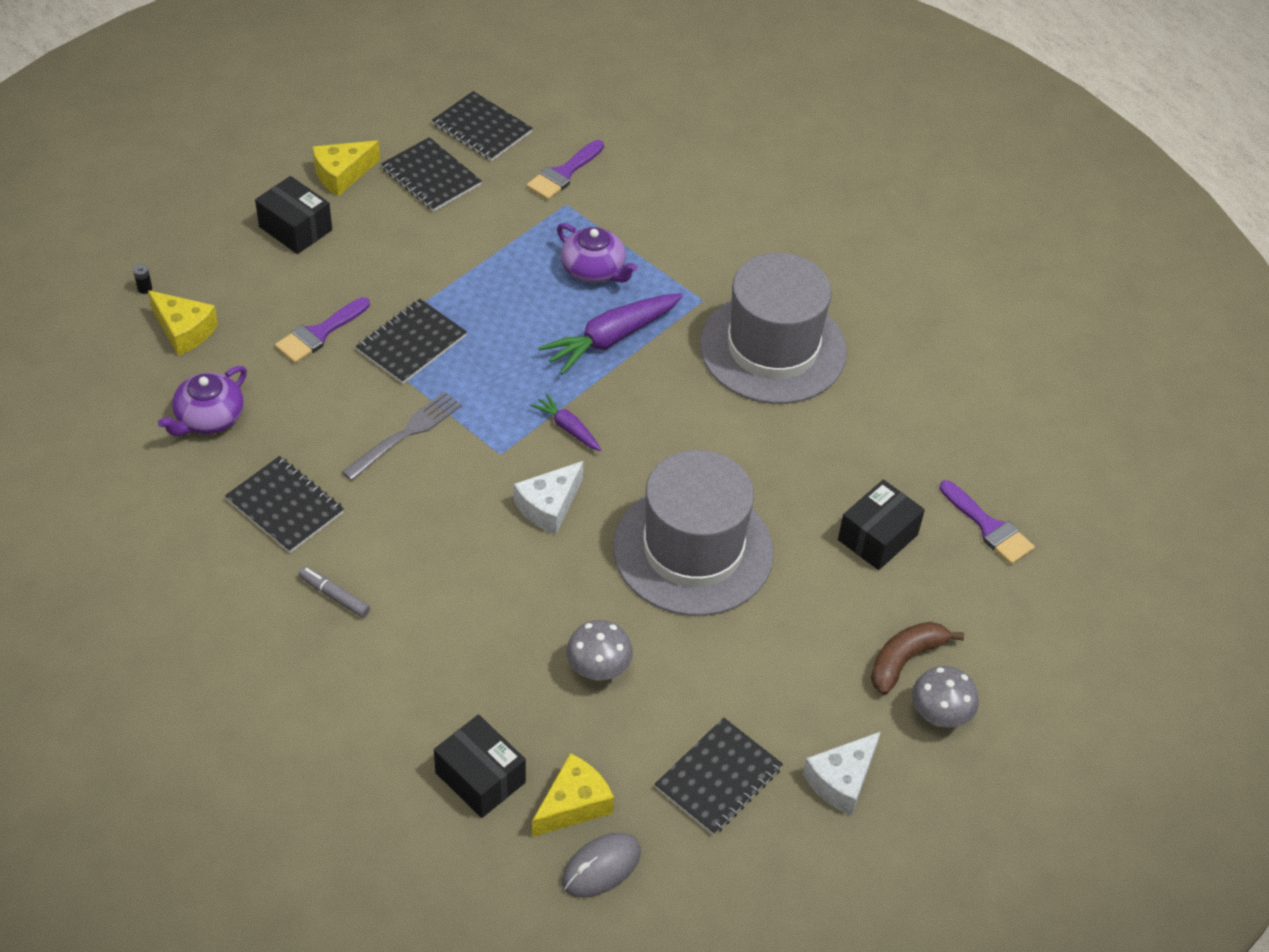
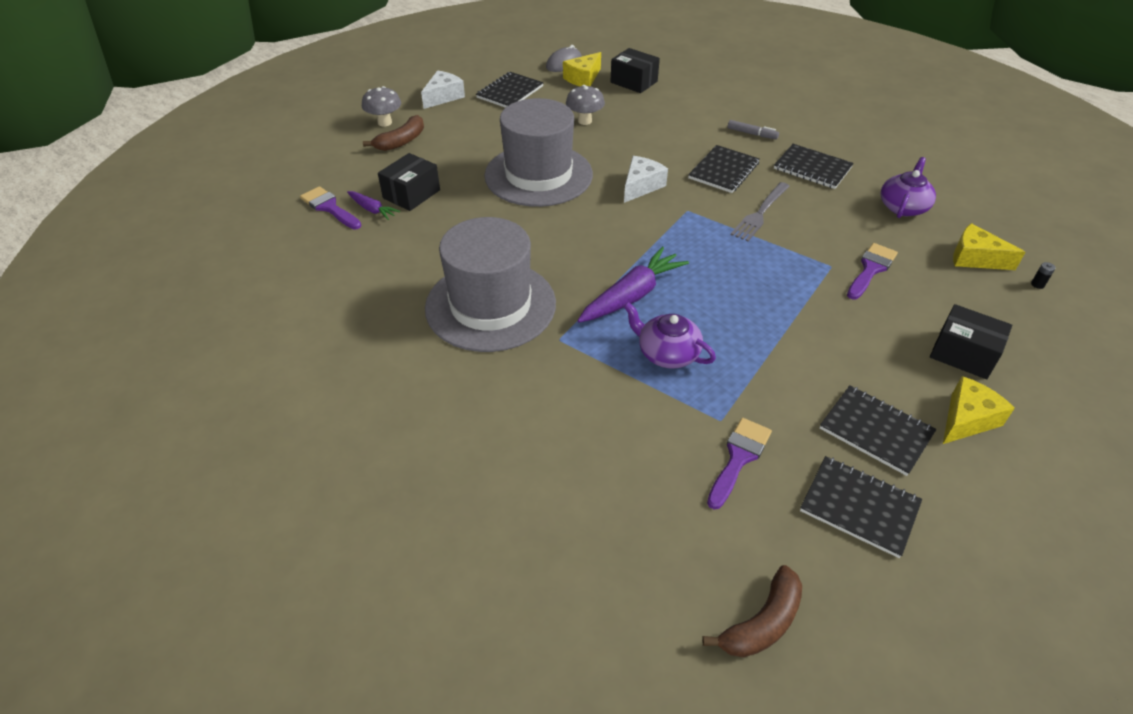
camera: 175 degrees right, 5 degrees down
(411, 343) = (793, 271): black notebook -> black notebook (723, 171)
(568, 428) = (645, 230): purple carrot -> purple carrot (372, 209)
(592, 78) = (762, 623): none -> brown banana

